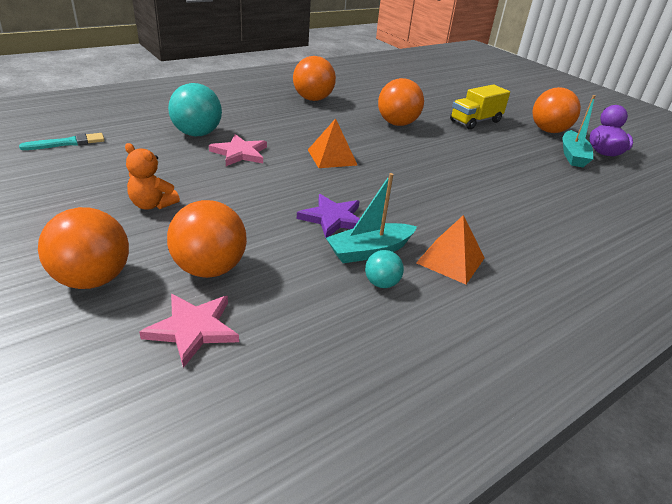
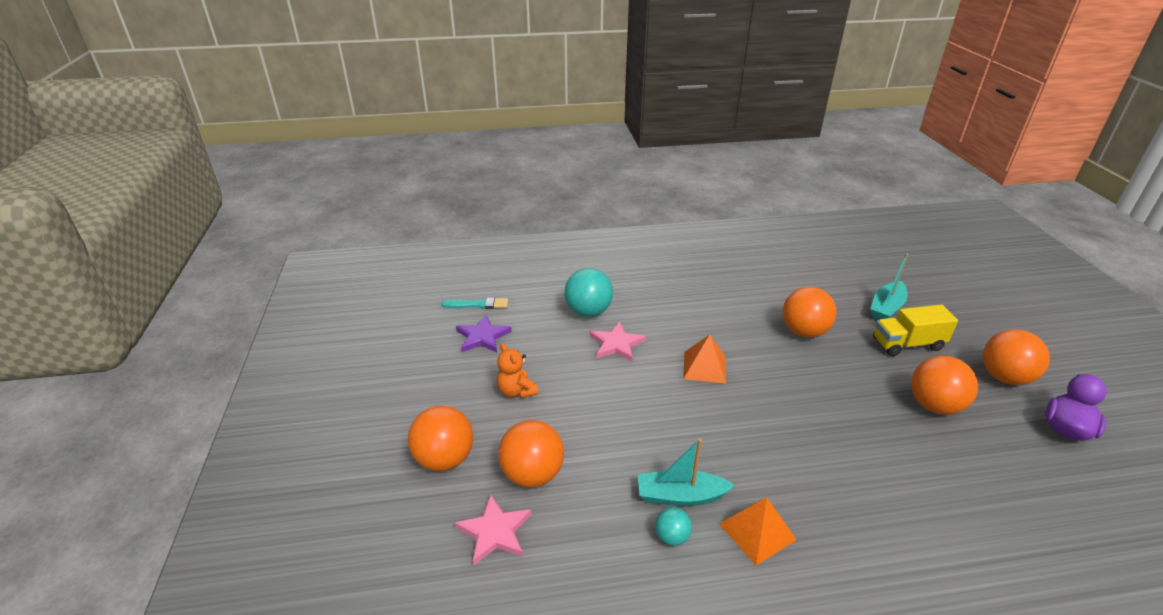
camera: 30 degrees right, 0 degrees up
(313, 99) = (725, 280): orange ball -> orange ball (934, 405)
(333, 218) = (665, 447): purple star -> purple star (482, 337)
(572, 155) = (1012, 424): turquoise boat -> turquoise boat (886, 308)

